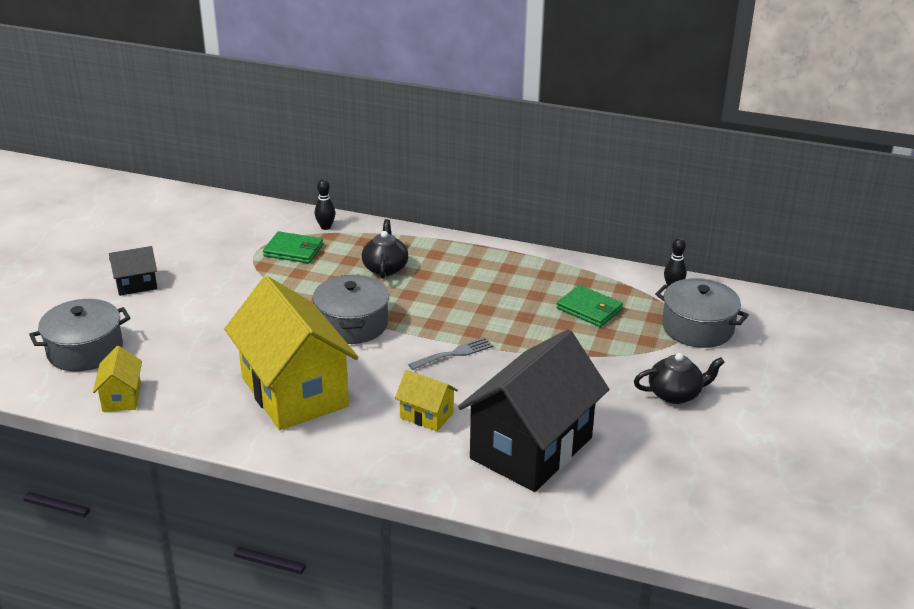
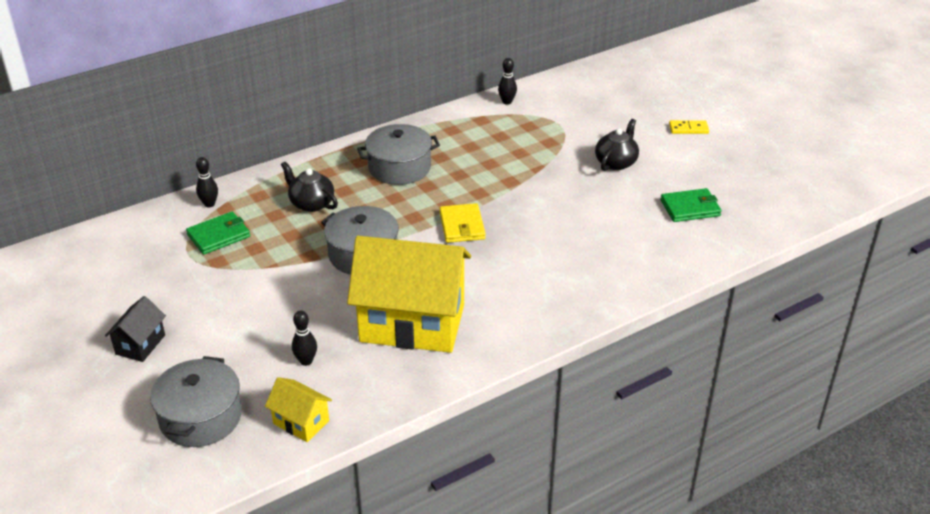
camera: 50 degrees left, 5 degrees up
(193, 364) = (306, 361): none -> black bowling pin
(426, 415) = (517, 273): yellow house -> none
(454, 353) = (462, 226): grey fork -> yellow wallet
(531, 448) = (604, 247): black house -> none
(589, 309) = (486, 145): green wallet -> green wallet (690, 208)
(697, 328) = (560, 117): grey pot -> grey pot (399, 167)
(806, 414) = (688, 129): none -> yellow domino

